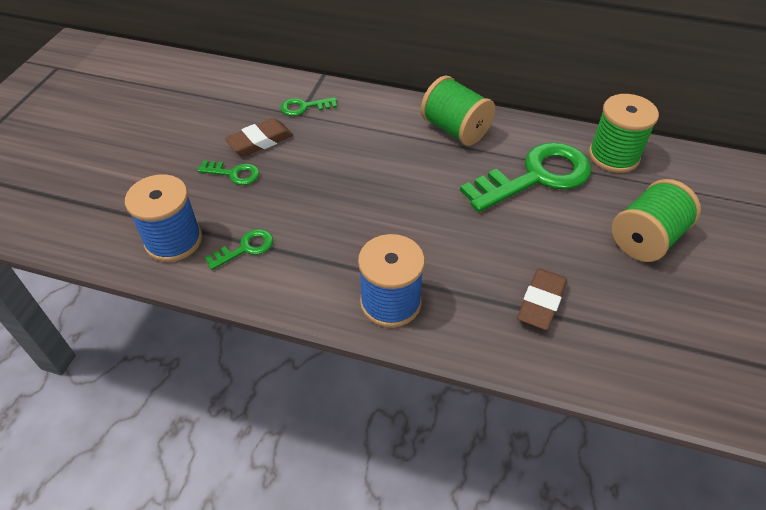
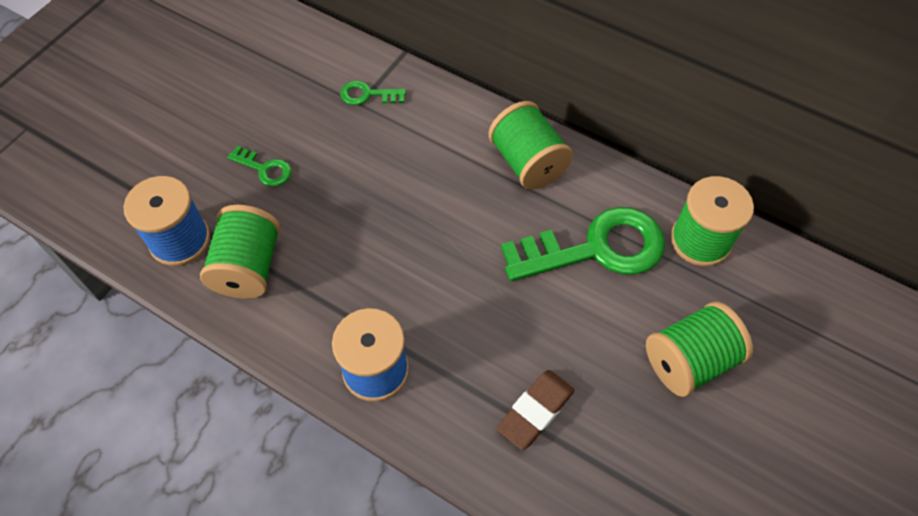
camera: 15 degrees right, 10 degrees up
(245, 248) = (249, 267): green key -> green spool
(260, 141) = (305, 132): brown eraser -> none

